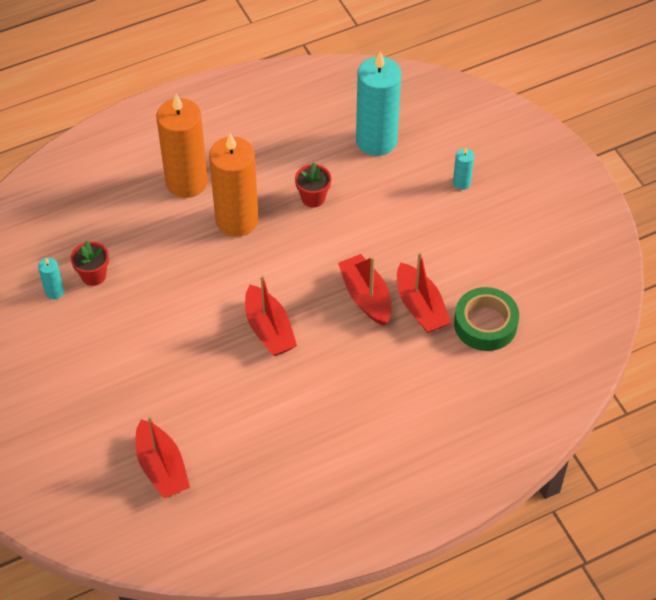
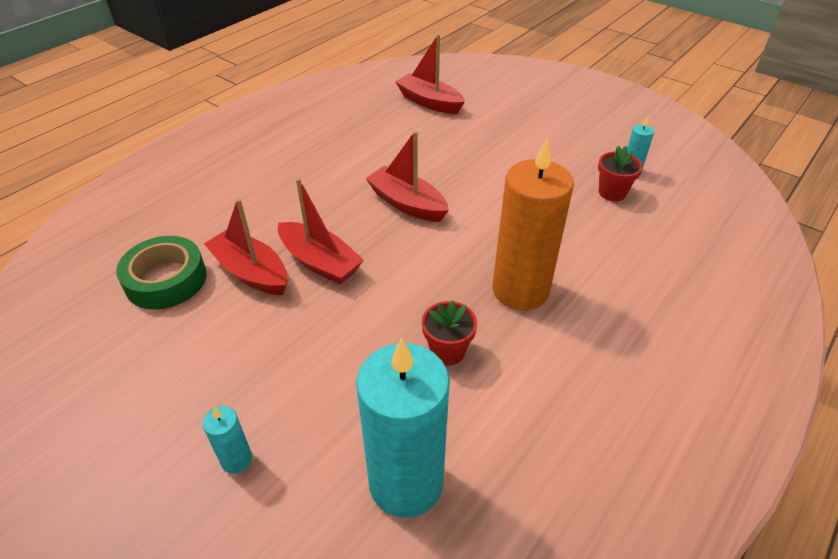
camera: 155 degrees right, 10 degrees down
(186, 182) = (617, 312): orange candle -> none

